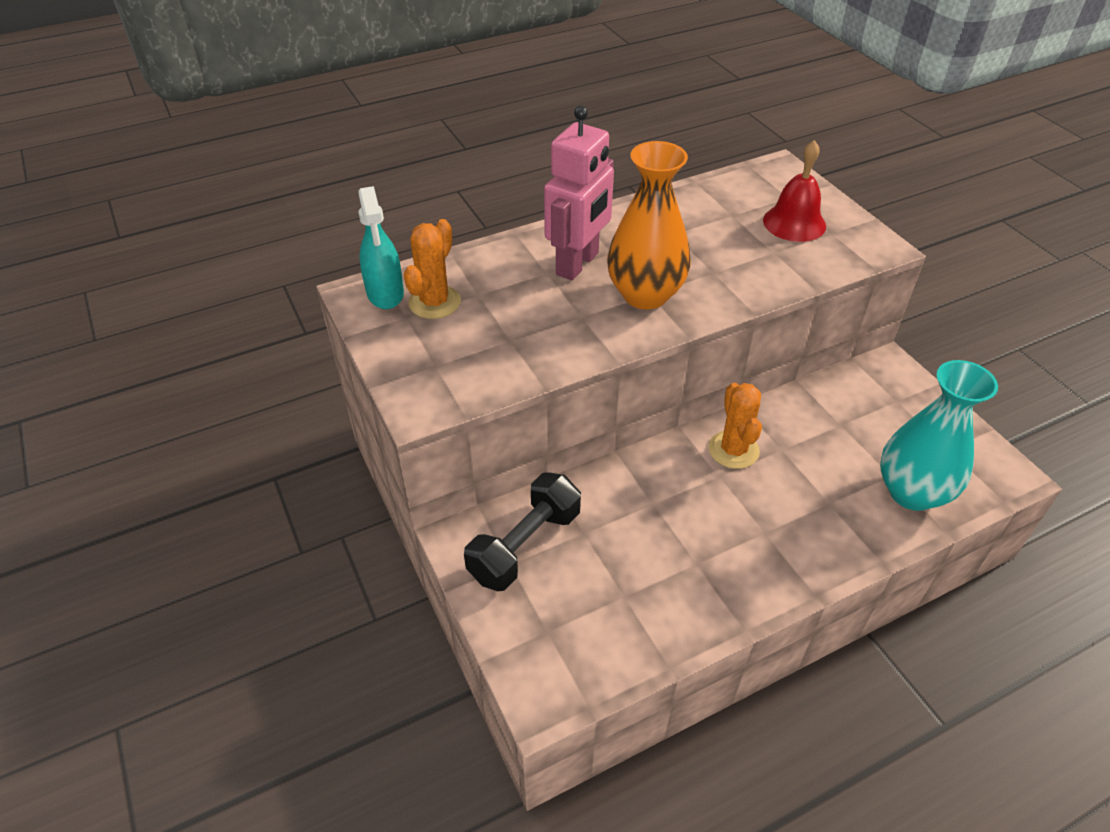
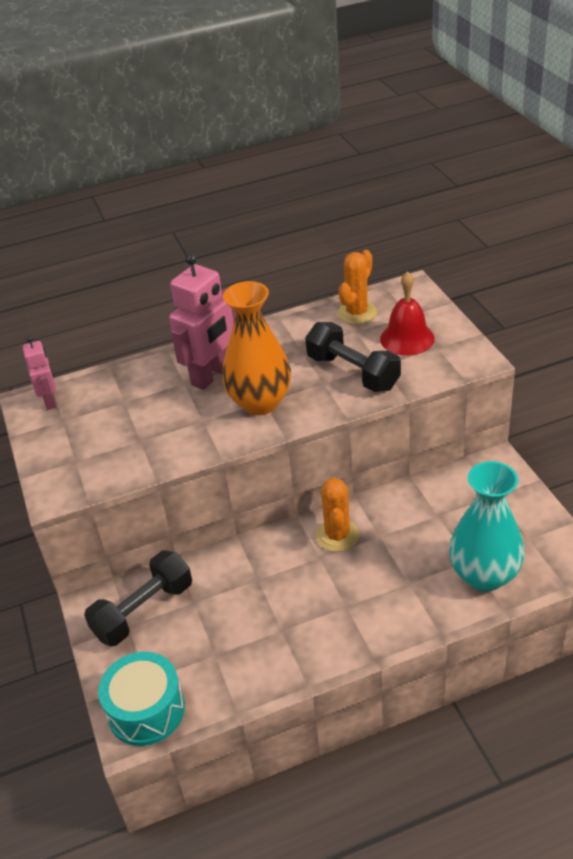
camera: 10 degrees right, 5 degrees down
(385, 294) = (50, 401): turquoise spray bottle -> pink robot
(434, 302) = (87, 408): orange cactus -> orange cactus (357, 313)
(556, 669) = (146, 710): none -> turquoise drum
(744, 261) = (353, 372): none -> black dumbbell

